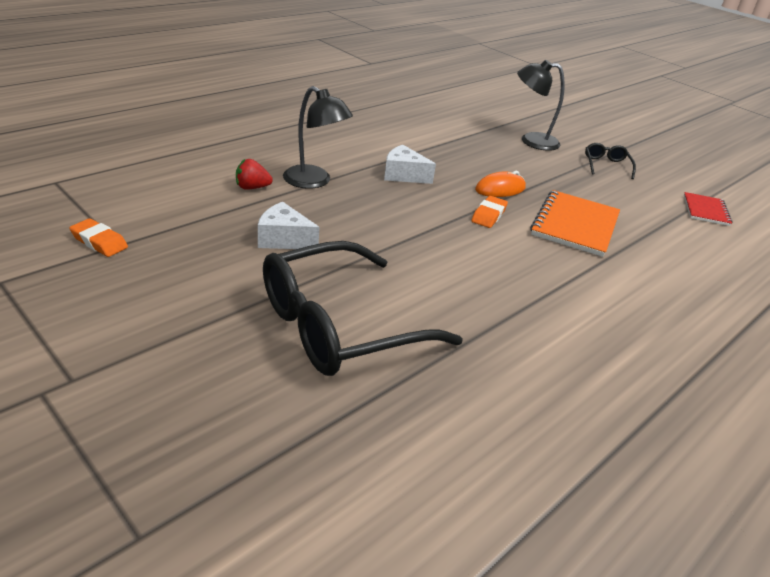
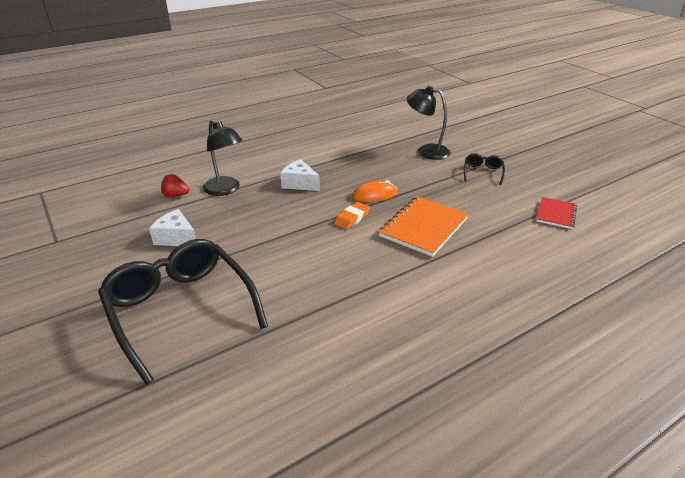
camera: 15 degrees right, 0 degrees up
(99, 242) = (44, 239): orange eraser -> none
(341, 325) = (181, 310): black glasses -> black glasses turned 75 degrees clockwise

